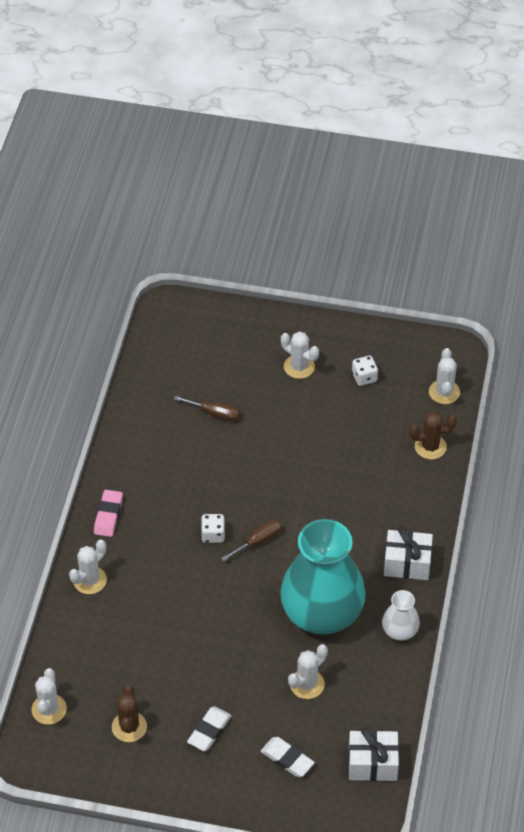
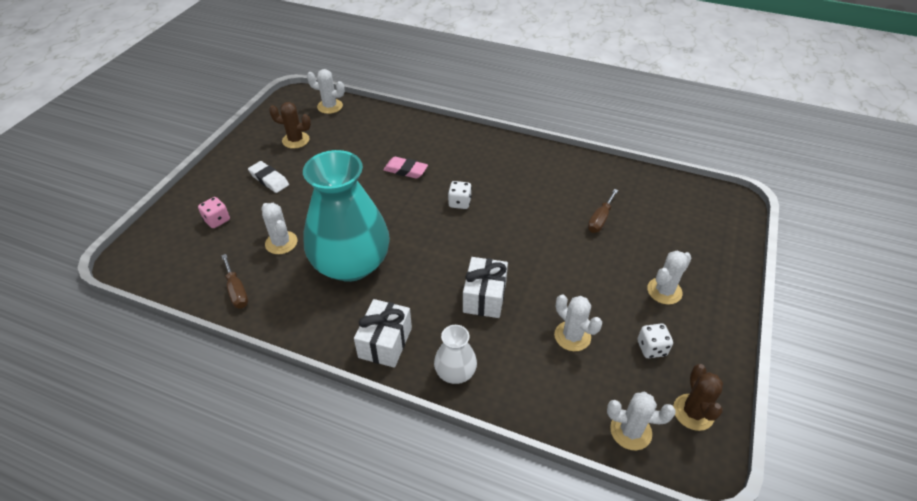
camera: 100 degrees right, 5 degrees down
(90, 580) = (433, 132): white cactus -> white cactus (572, 336)
(108, 515) = (493, 146): pink eraser -> pink eraser (405, 170)
(258, 541) = (445, 231): brown screwdriver -> brown screwdriver (237, 291)
(287, 759) = (217, 220): white eraser -> pink dice
(372, 764) = (177, 275): white gift -> white gift (484, 297)
(400, 630) = (306, 321): white vase -> white vase (455, 372)
(430, 447) = (543, 397): brown cactus -> brown cactus (693, 412)

